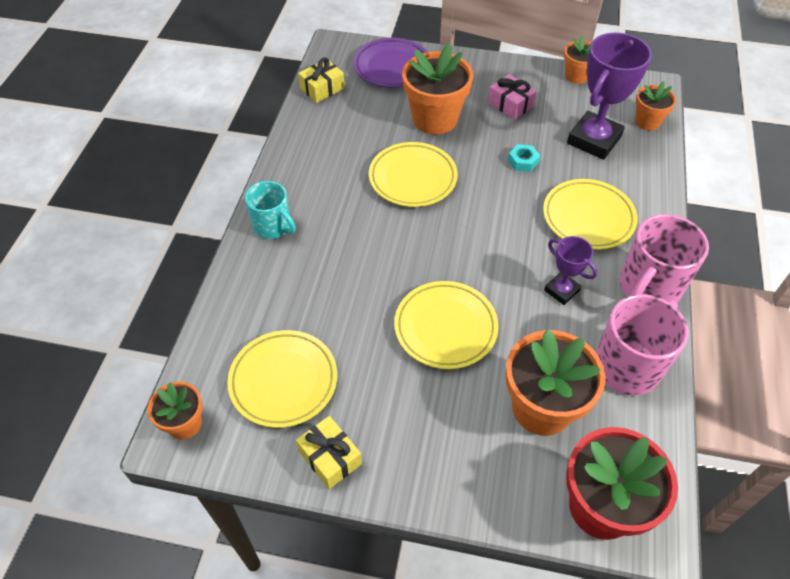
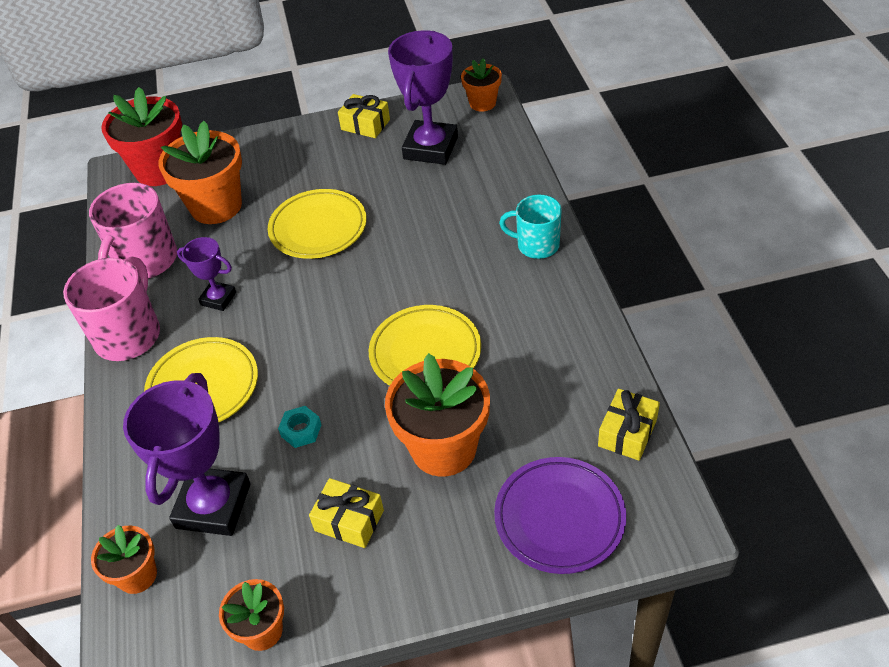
camera: 160 degrees right, 5 degrees down
(283, 381) = (430, 148): yellow plate -> purple trophy
(510, 104) = (349, 520): pink gift -> yellow gift

